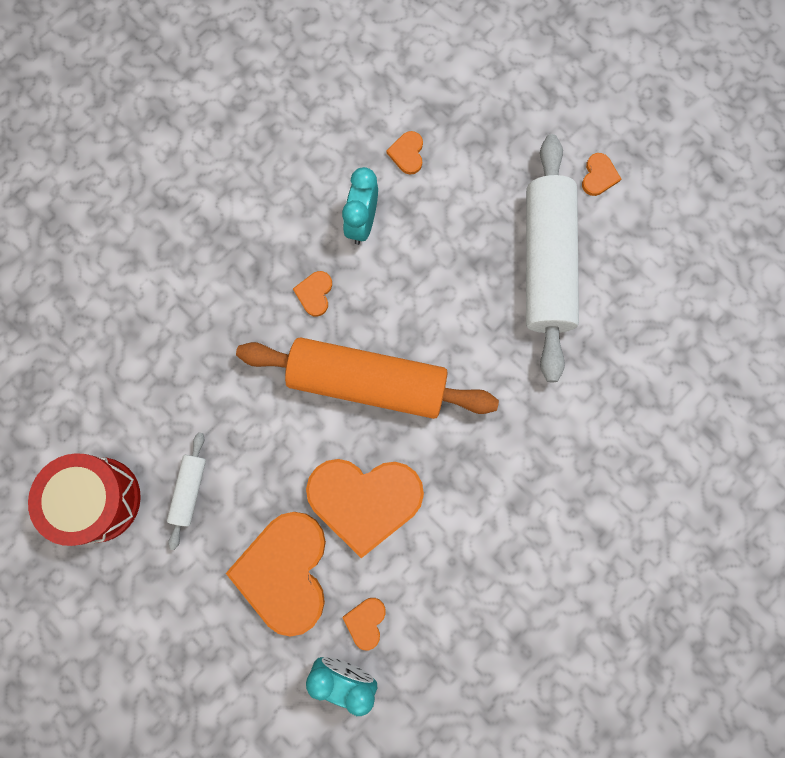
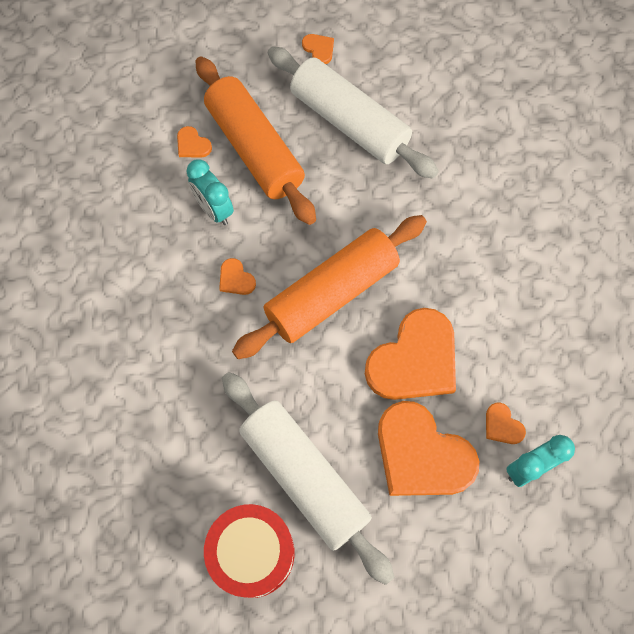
camera: 50 degrees left, 10 degrees down
(189, 490) = (304, 477): white rolling pin -> white rolling pin, size x2.28
(448, 207) = (254, 149): none -> orange rolling pin

